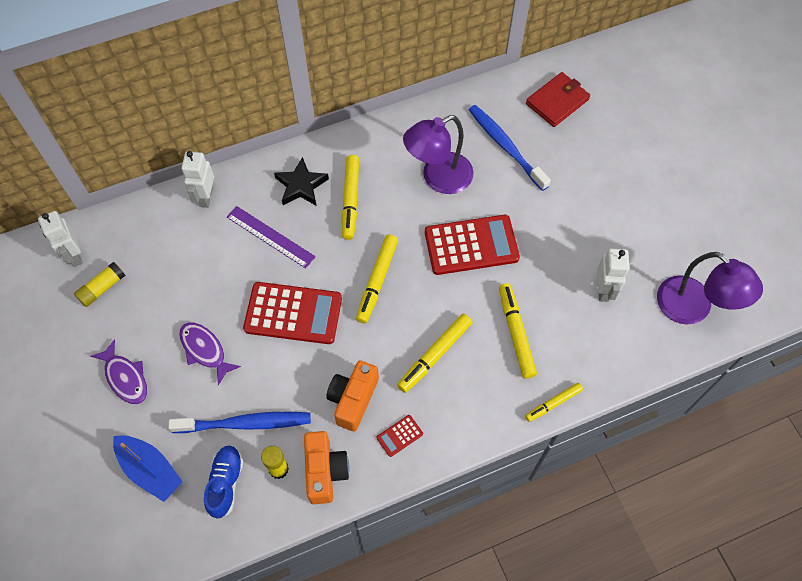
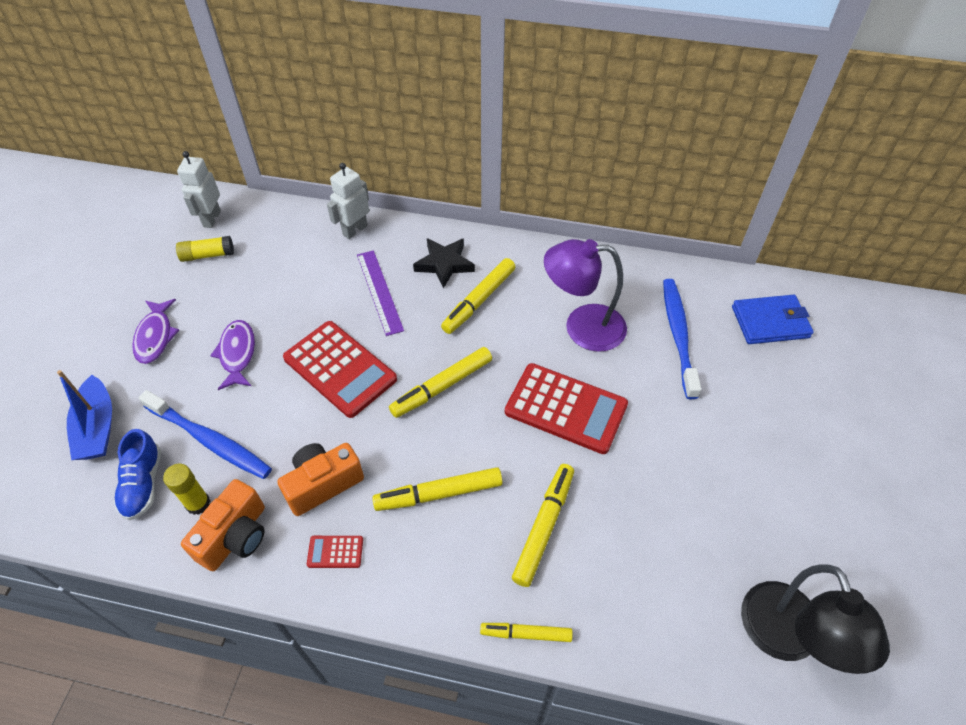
camera: 35 degrees right, 10 degrees down
(225, 483) = (143, 484): blue shoe -> blue shoe turned 135 degrees clockwise
(557, 101) = (770, 322): red wallet -> blue wallet
(603, 290) = (683, 545): white robot -> none
(693, 308) = (787, 639): purple lamp -> black lamp

